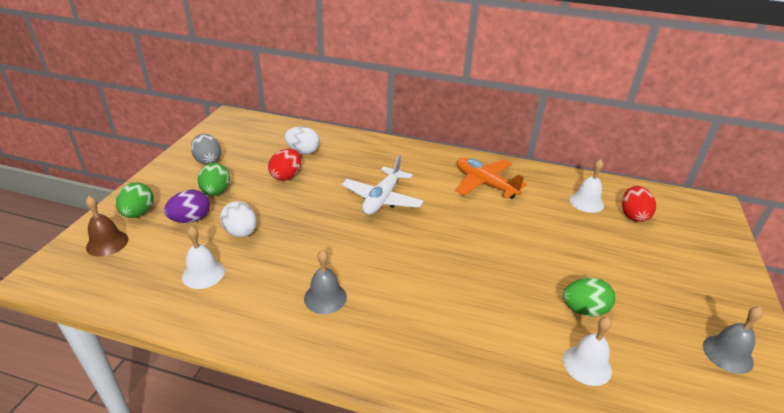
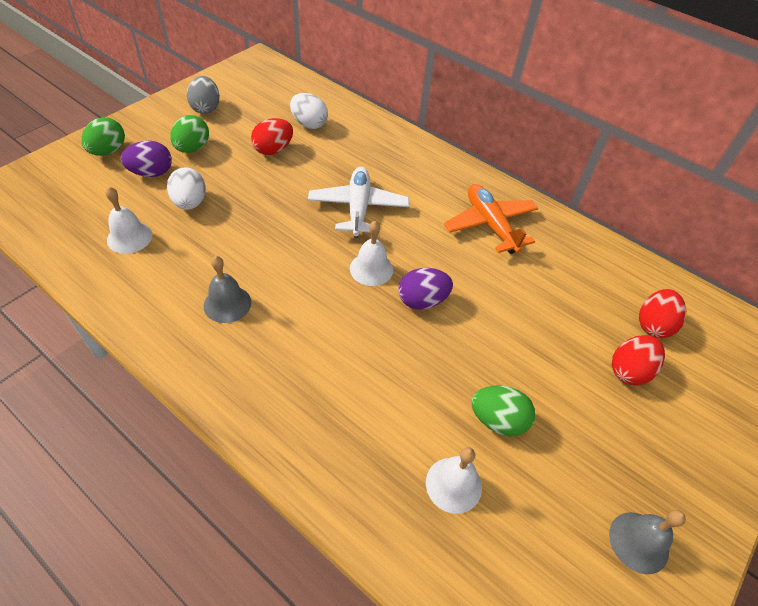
camera: 20 degrees right, 15 degrees up
(107, 243) = (64, 176): brown bell -> none
(382, 199) = (358, 208): white plane -> white plane turned 135 degrees clockwise
(474, 247) = (422, 301): none -> purple egg
(586, 202) = (603, 288): white bell -> white bell (371, 269)
(640, 248) = (629, 370): none -> red egg

